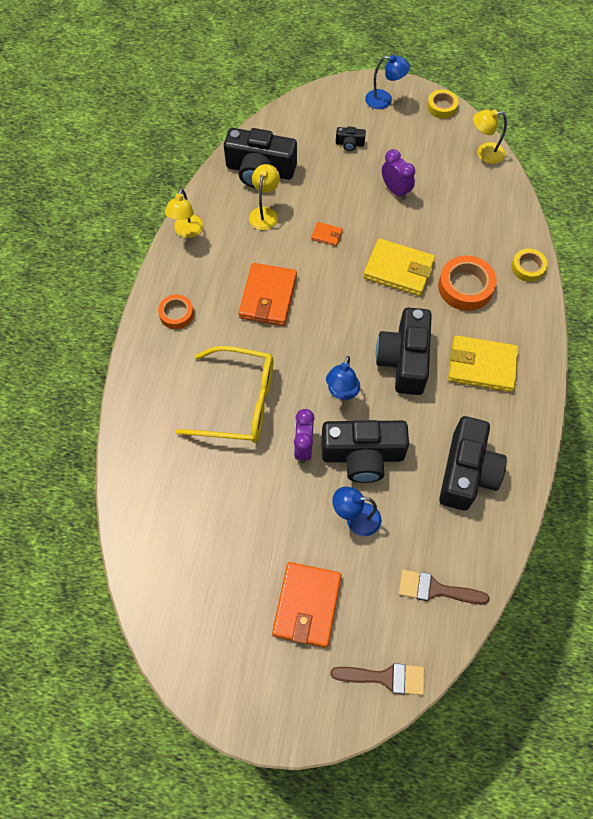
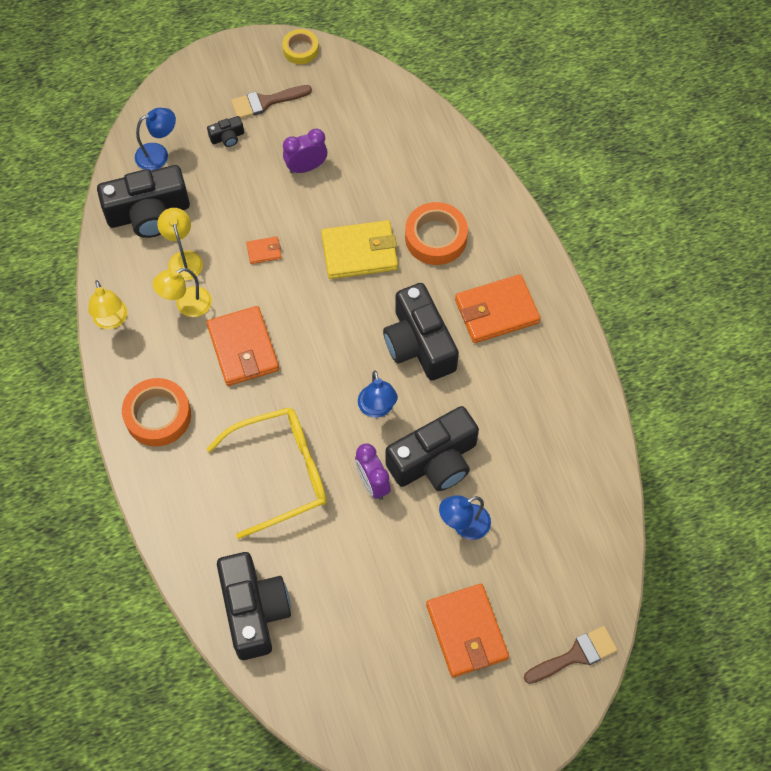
camera: 30 degrees left, 0 degrees up
(176, 314) = (158, 415): orange tape -> orange tape, size x1.62
(384, 100) = (235, 69): blue lamp -> blue lamp (158, 154)
(395, 190) = (306, 167): purple clock -> purple clock turned 45 degrees counterclockwise
(435, 589) = (574, 550): brown brush -> brown brush (265, 102)
(466, 472) = (541, 424): black camera -> black camera (254, 610)
(481, 366) = (496, 311): yellow wallet -> orange wallet
(484, 153) = (374, 82): yellow lamp -> yellow lamp (186, 305)
(528, 267) = (485, 187): yellow tape -> none

